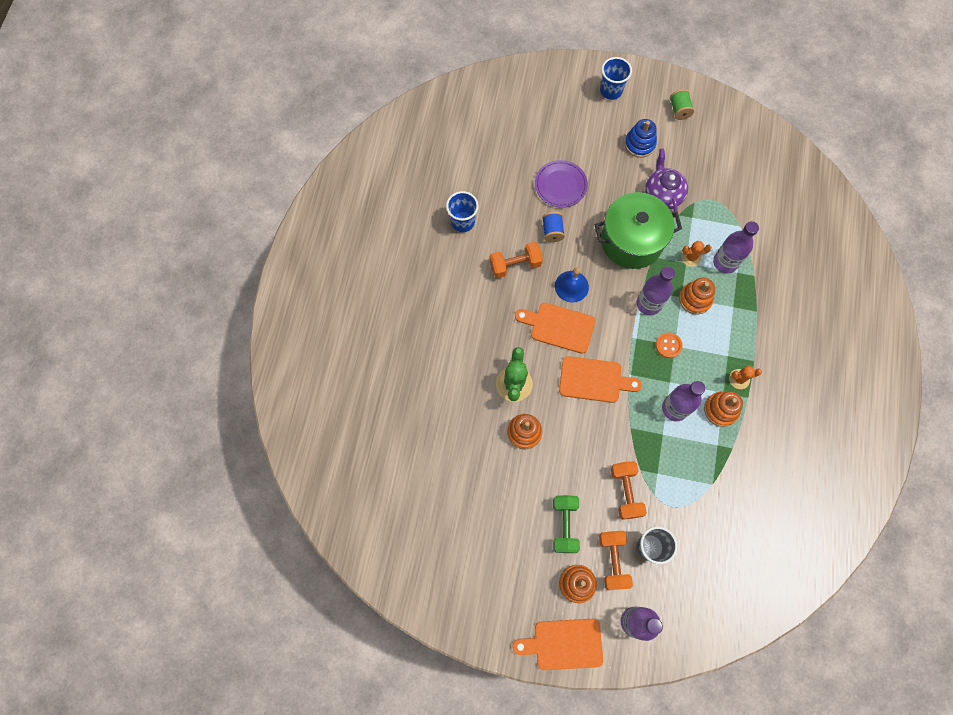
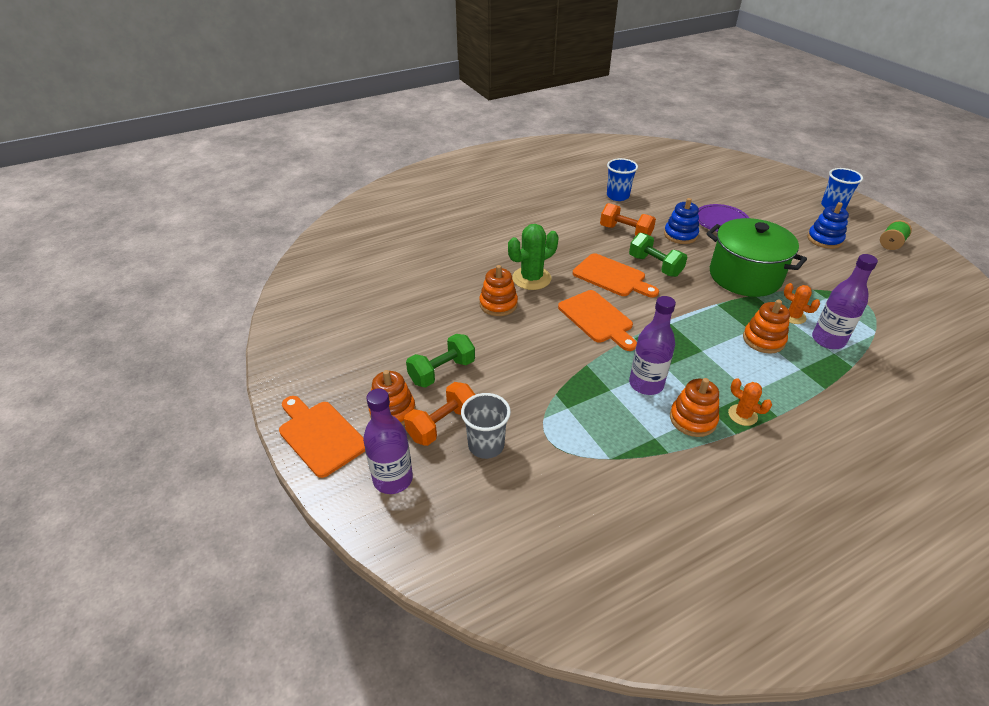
camera: 50 degrees right, 30 degrees down
(552, 231) = (680, 235): blue spool -> blue stacking toy
(559, 327) = (612, 277): orange cutting board -> orange cutting board turned 150 degrees clockwise
(571, 286) = (655, 266): blue bell -> green dumbbell
(625, 492) = (521, 395): orange dumbbell -> none
(649, 304) = (711, 314): purple bottle -> none
(662, 195) = (811, 272): purple teapot -> none
(668, 345) = (696, 347): orange button -> none

